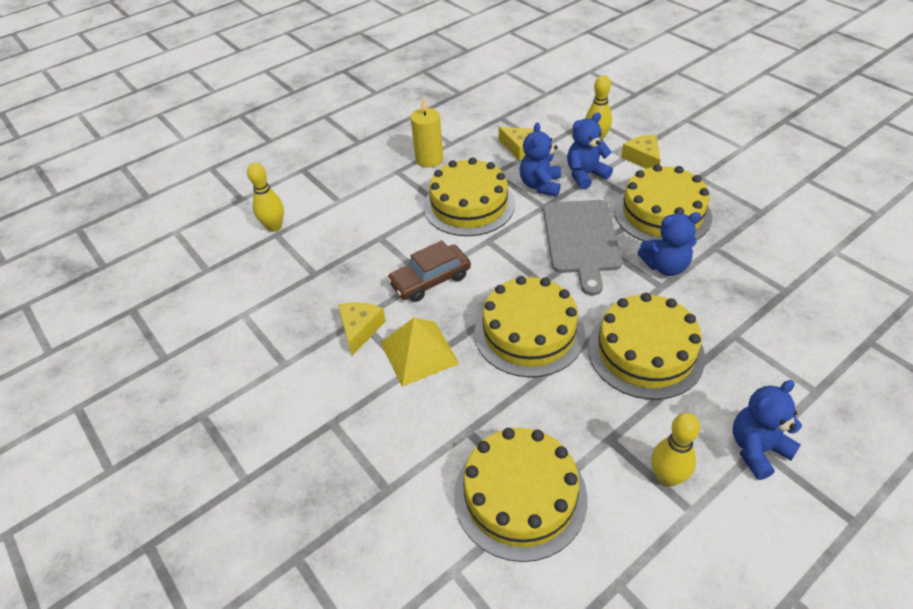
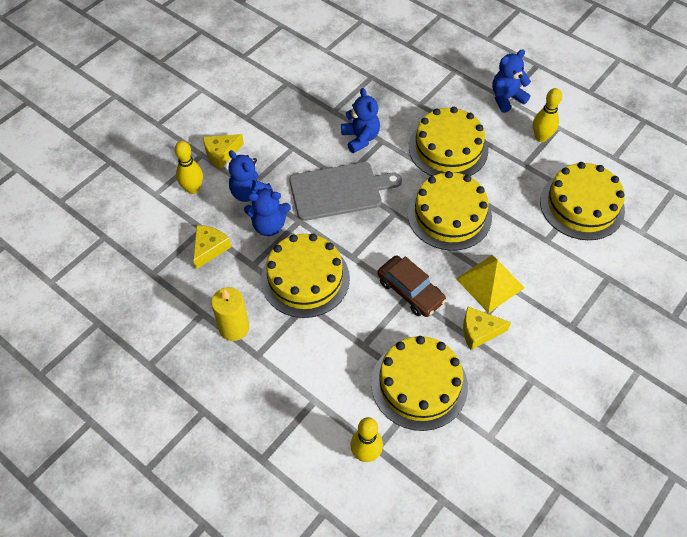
camera: 105 degrees left, 10 degrees up
(662, 213) = (297, 140): yellow cake -> yellow cake (419, 384)
(757, 449) = (506, 98): blue teddy bear -> blue teddy bear turned 105 degrees clockwise

